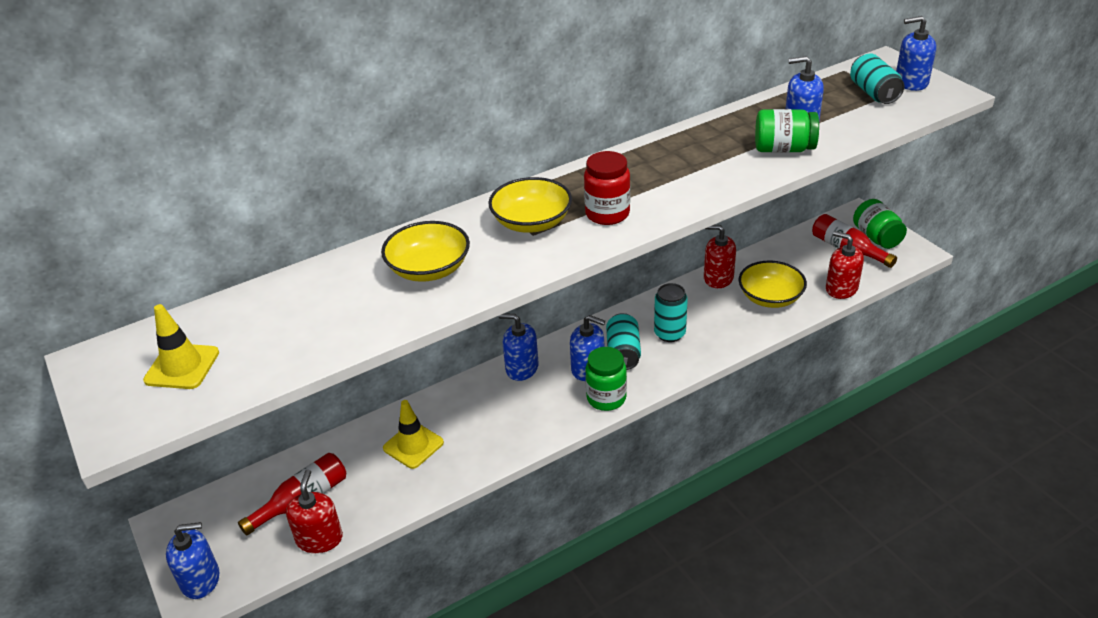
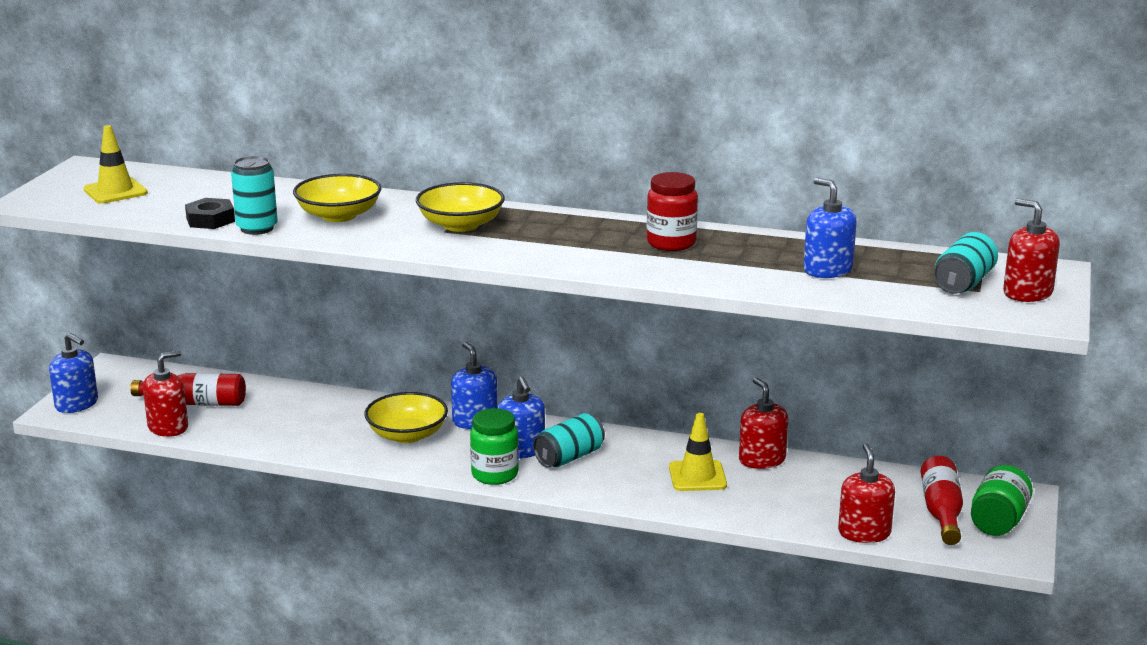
camera: 45 degrees right, 15 degrees down
(337, 339) = (210, 220): none -> black nut
(413, 445) = (314, 417): yellow traffic cone -> yellow traffic cone (697, 476)
(607, 214) = (521, 245): red jar -> red jar (671, 243)
(669, 333) = (633, 468): turquoise can -> turquoise can (257, 228)
(770, 297) = (778, 499): yellow bowl -> yellow bowl (407, 435)
(783, 149) = (764, 276): green jar -> none
(911, 82) = (1027, 293): blue soap dispenser -> red soap dispenser

